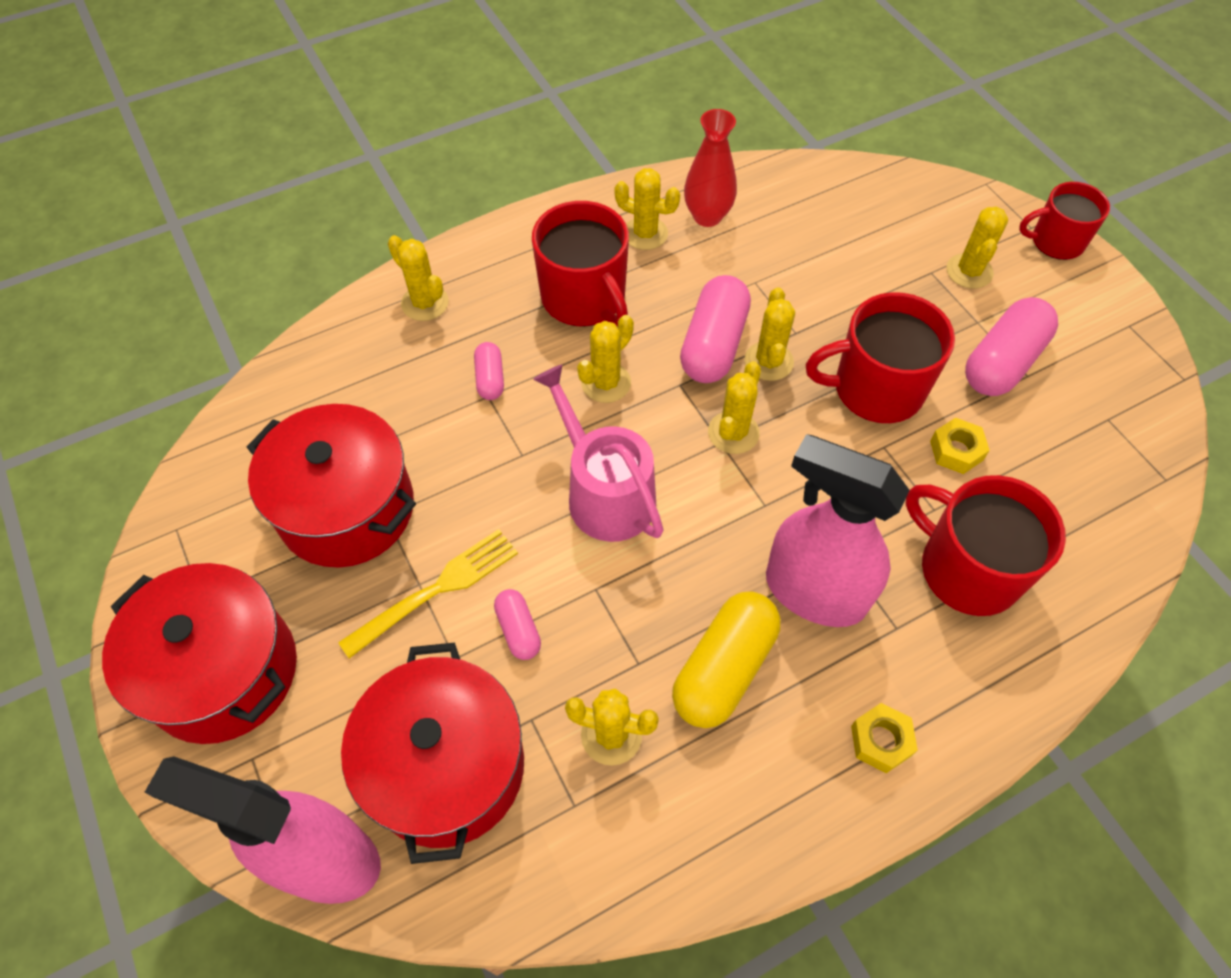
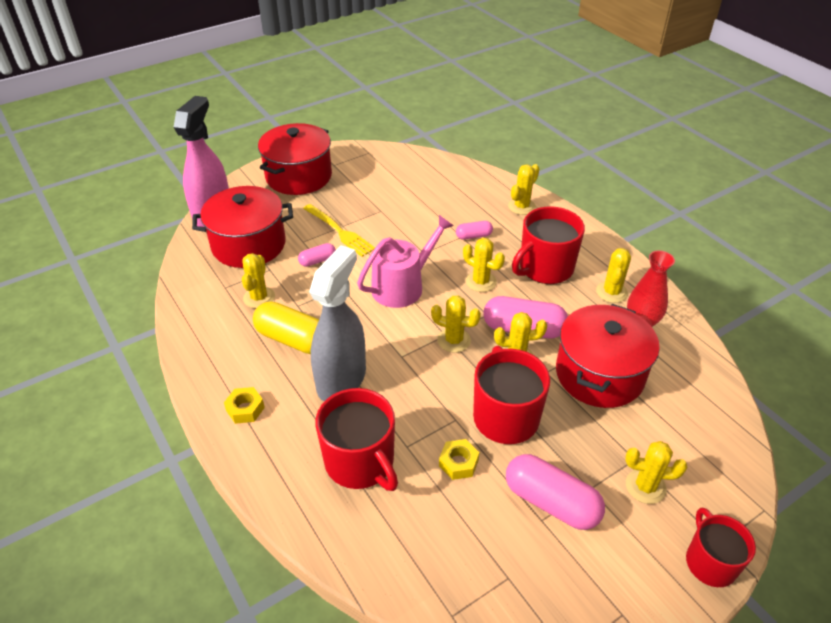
camera: 85 degrees right, 15 degrees down
(346, 508) = (384, 198): red pot -> red pot (599, 374)
(814, 591) = (341, 379): pink spray bottle -> grey spray bottle
(967, 569) = (360, 462): red mug -> red mug turned 105 degrees clockwise

